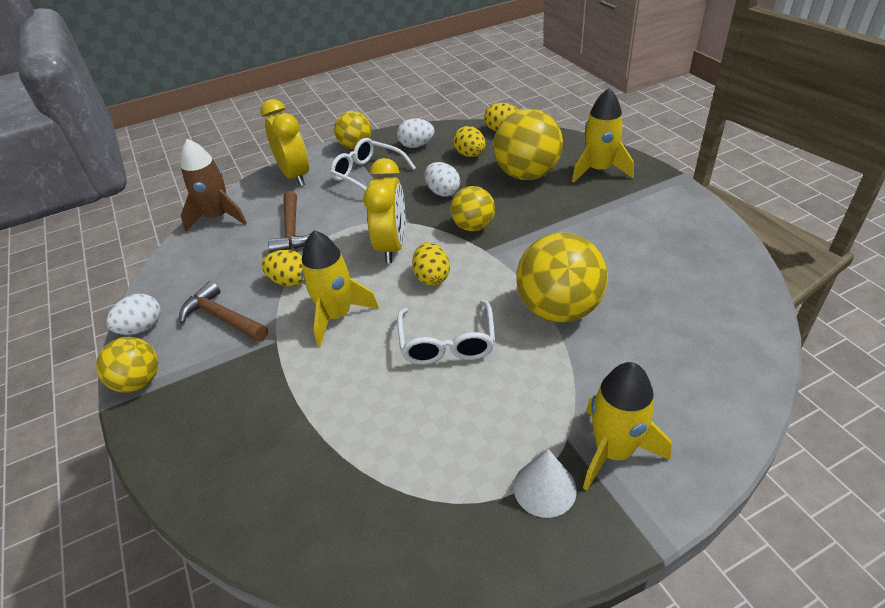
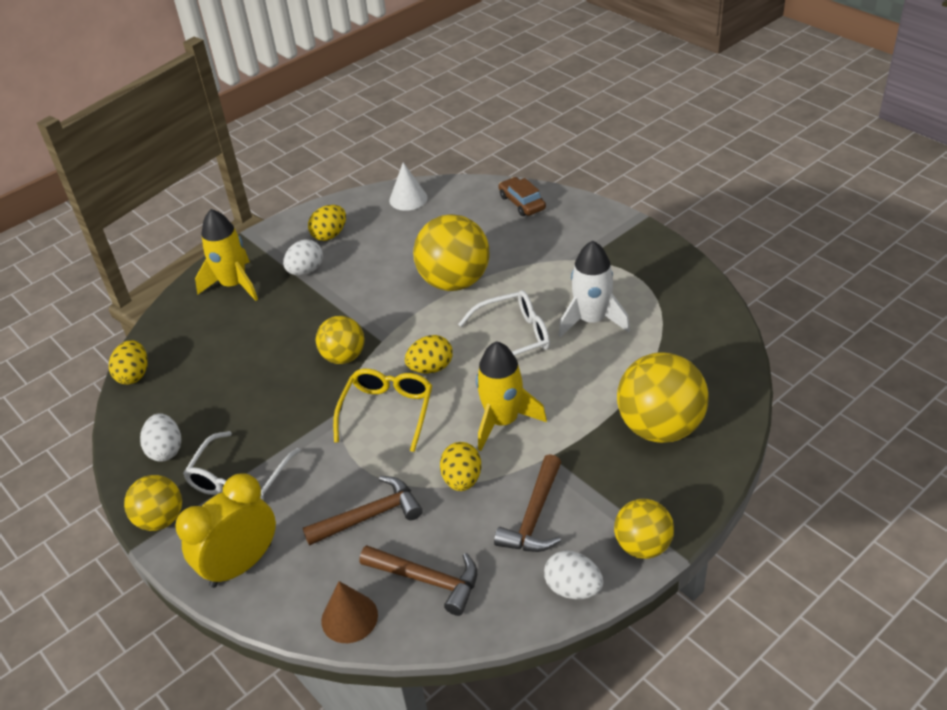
camera: 105 degrees left, 0 degrees up
(216, 253) = (427, 580): none -> brown hammer
(218, 217) = (349, 617): brown rocket -> brown cone
(392, 247) = (387, 411): yellow clock -> yellow glasses
(443, 192) = (279, 396): white egg -> white egg (306, 271)
(444, 418) = (591, 320): none -> white rocket
(470, 155) = (195, 391): yellow egg -> yellow egg (330, 235)
(527, 174) = (241, 335): yellow ball -> yellow ball (660, 427)
(544, 488) = (626, 263): white cone -> white cone (408, 199)
(614, 451) = (584, 239): yellow rocket -> none
(716, 398) = (522, 203): none -> brown car

